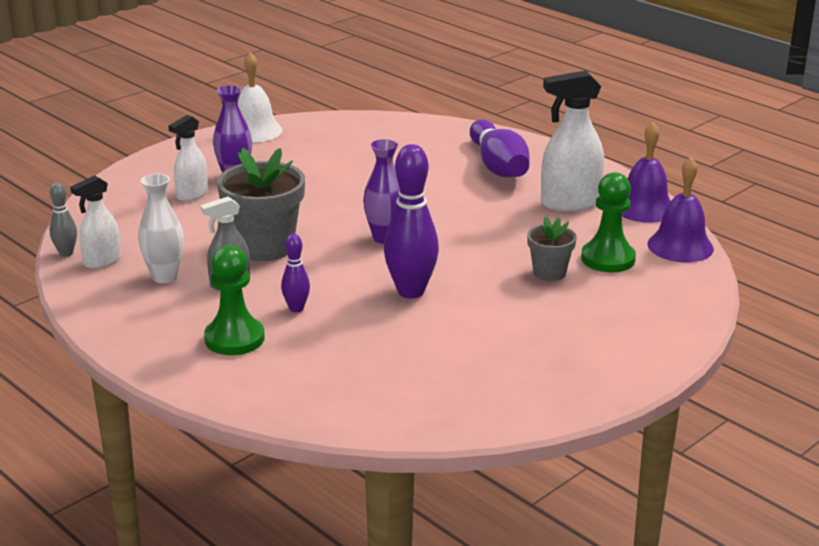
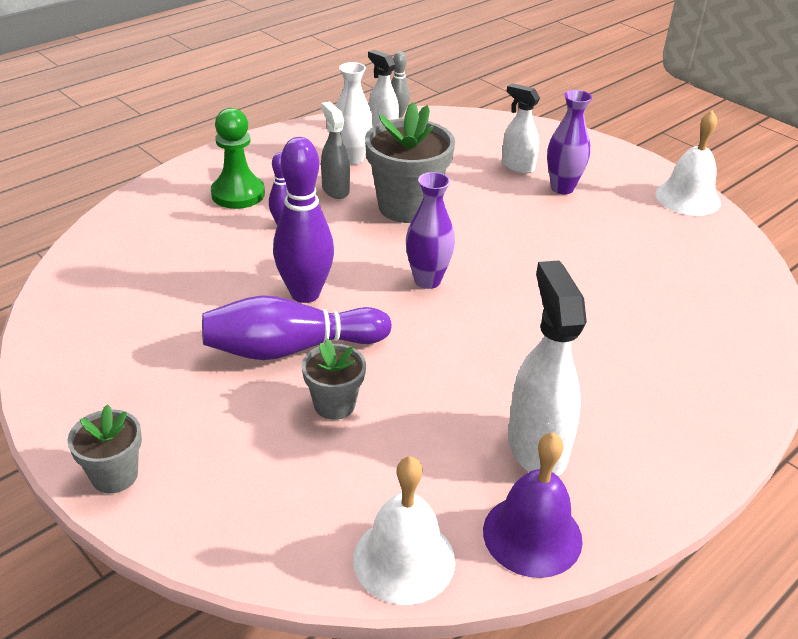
camera: 90 degrees right, 10 degrees up
(498, 166) = (645, 385): purple bowling pin -> purple bowling pin (291, 348)
(608, 259) = (368, 467): green pawn -> none
(653, 356) = (114, 475): none -> grey flower pot
(680, 246) = (404, 559): purple bell -> white bell

